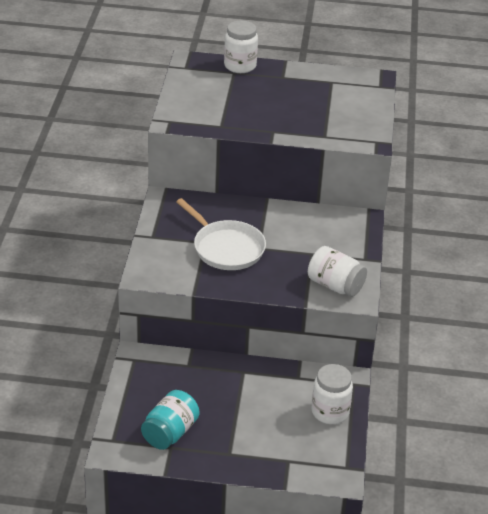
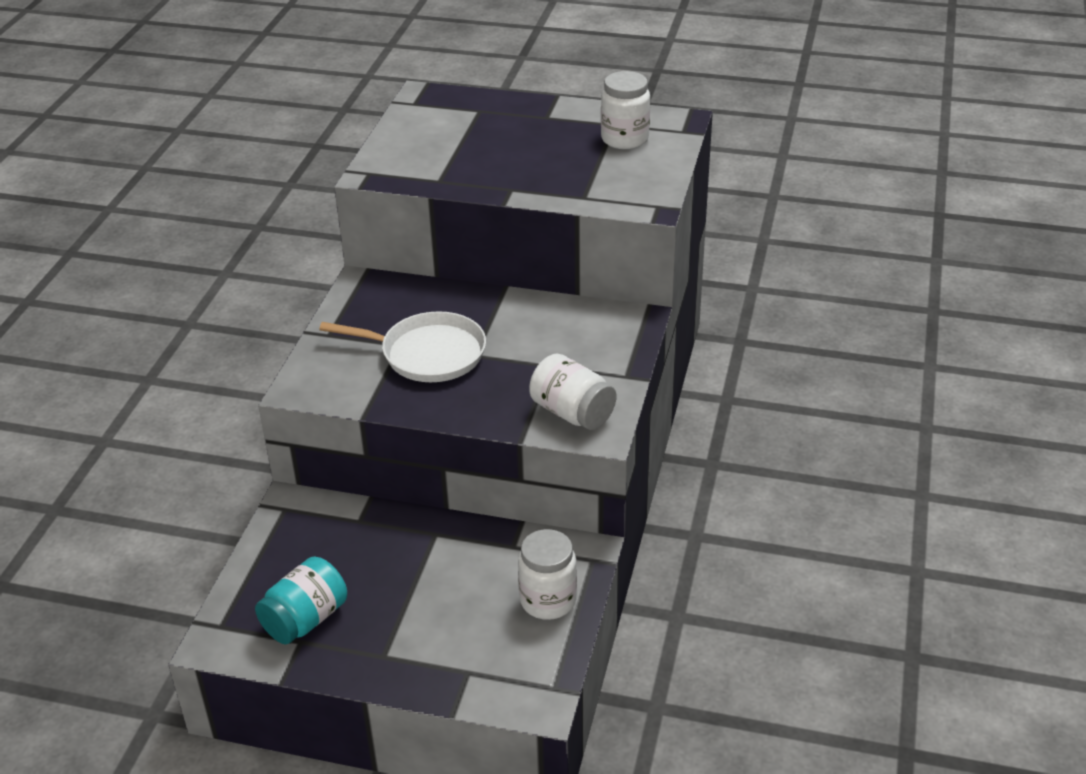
camera: 10 degrees right, 0 degrees up
(226, 248) = (428, 354): white pan -> white pan turned 45 degrees counterclockwise
(240, 66) = (490, 102): white jar -> white jar (624, 139)

